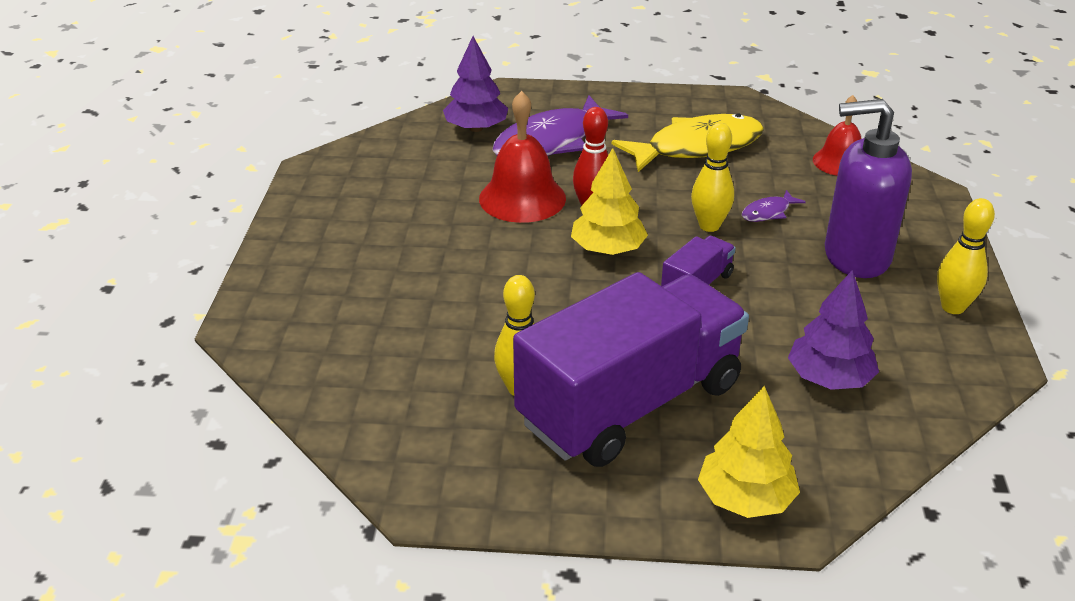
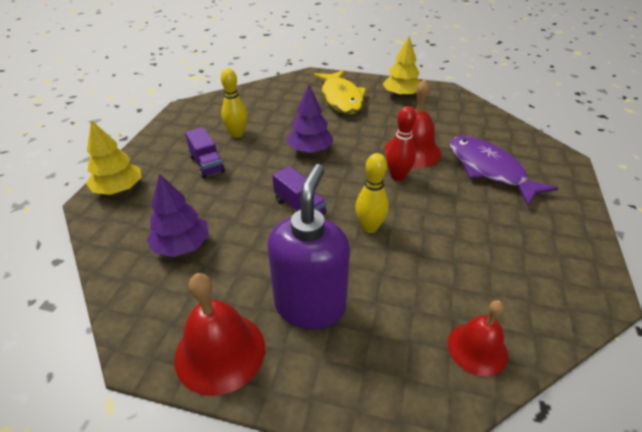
camera: 100 degrees right, 5 degrees up
(476, 128) = (502, 141): purple tree -> purple tree (310, 150)
(608, 249) = (348, 176): yellow tree -> yellow tree (401, 95)
(630, 404) = (207, 164): purple truck -> purple truck, size x0.42
(697, 147) = (492, 245): yellow fish -> yellow fish (341, 98)
(768, 212) = (385, 266): purple fish -> none
(953, 307) = (220, 352): yellow bowling pin -> red bell

